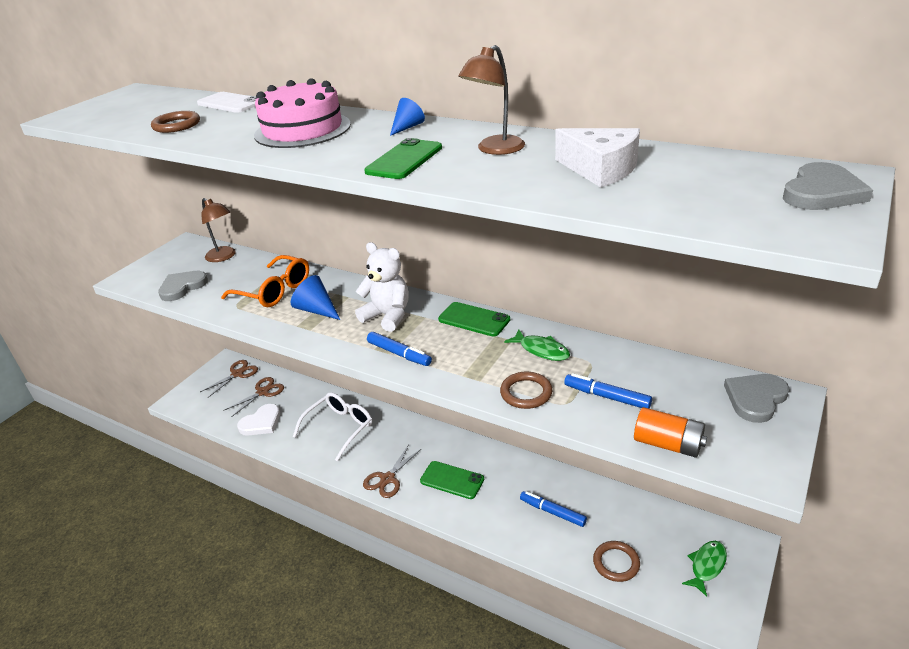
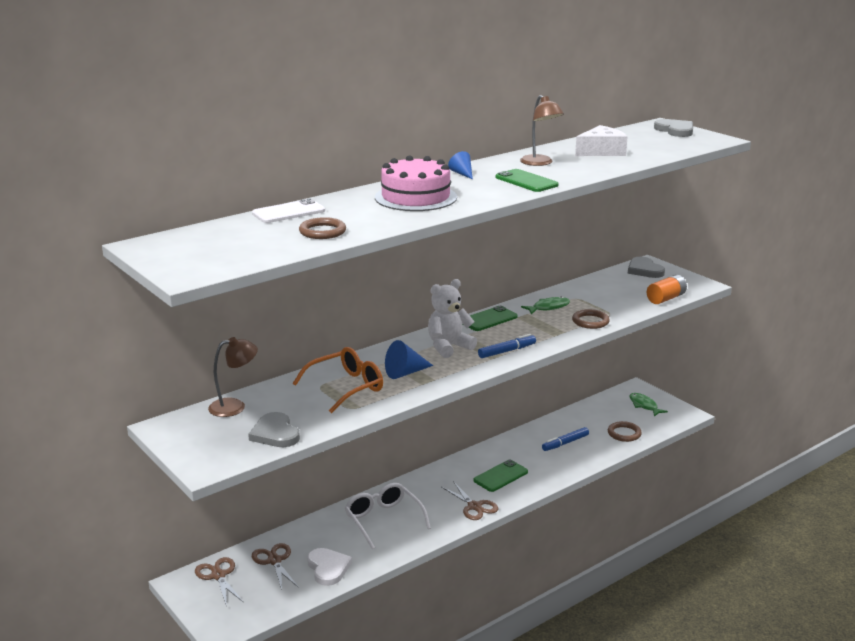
camera: 70 degrees left, 10 degrees down
(607, 396) = (613, 302): blue marker -> none

